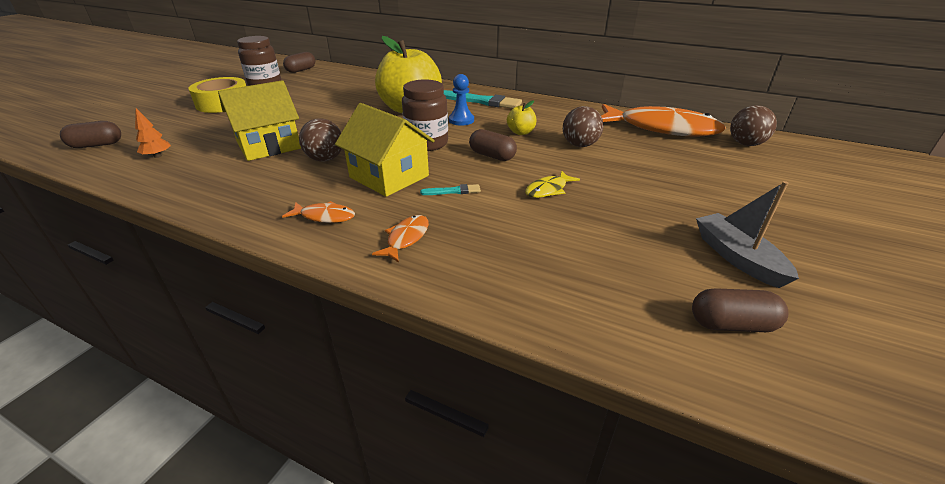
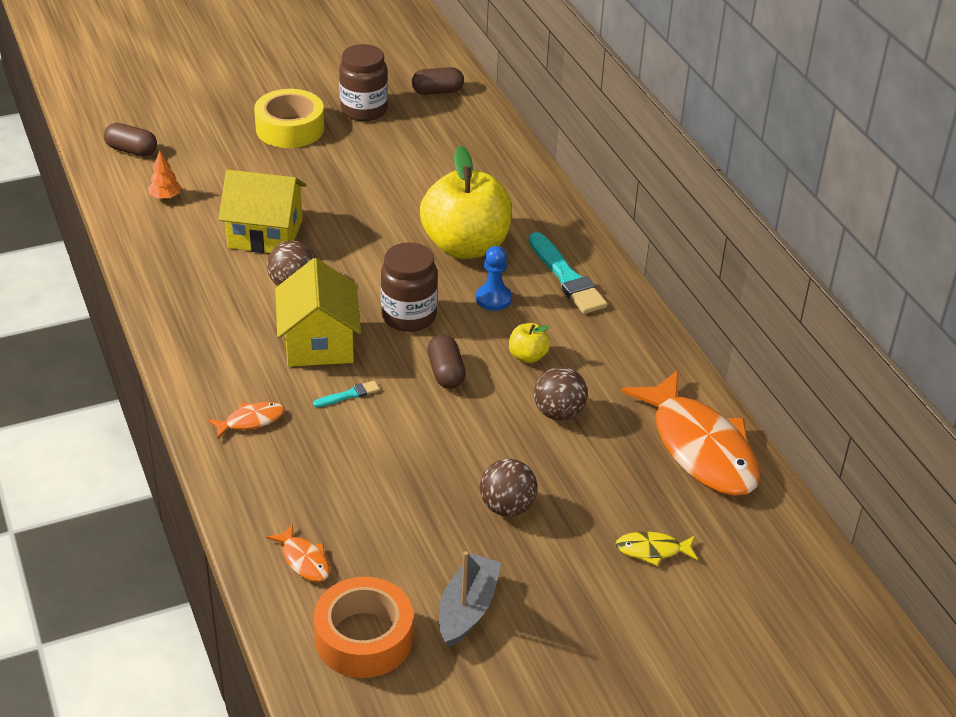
camera: 40 degrees right, 5 degrees up
(325, 216) = (219, 359): orange fish -> orange fish (304, 560)
(453, 191) = (348, 395): turquoise brush -> turquoise brush turned 60 degrees counterclockwise
(548, 190) = (431, 446): yellow fish -> yellow fish (652, 550)
(731, 324) = (364, 638): brown capsule -> orange tape
(745, 144) = (752, 529): brown ball -> brown ball (507, 507)

